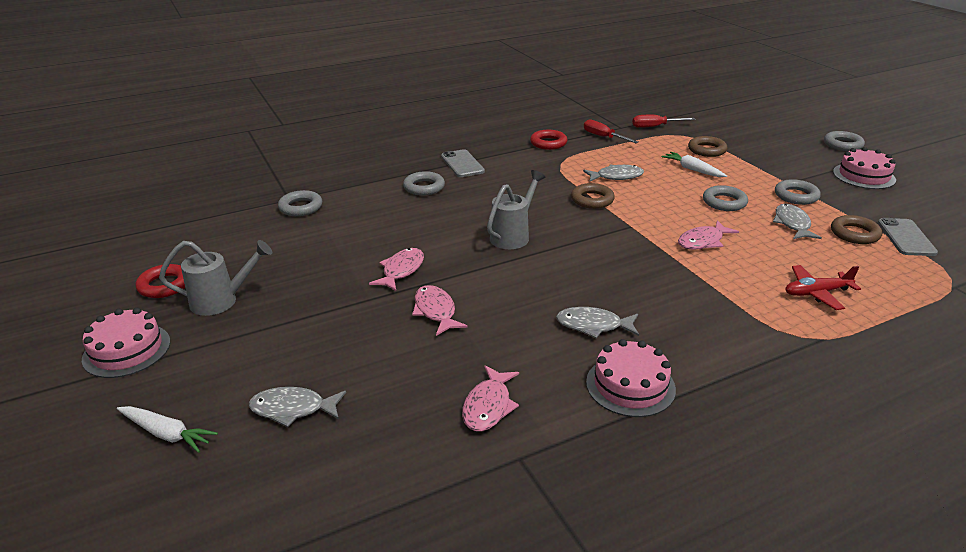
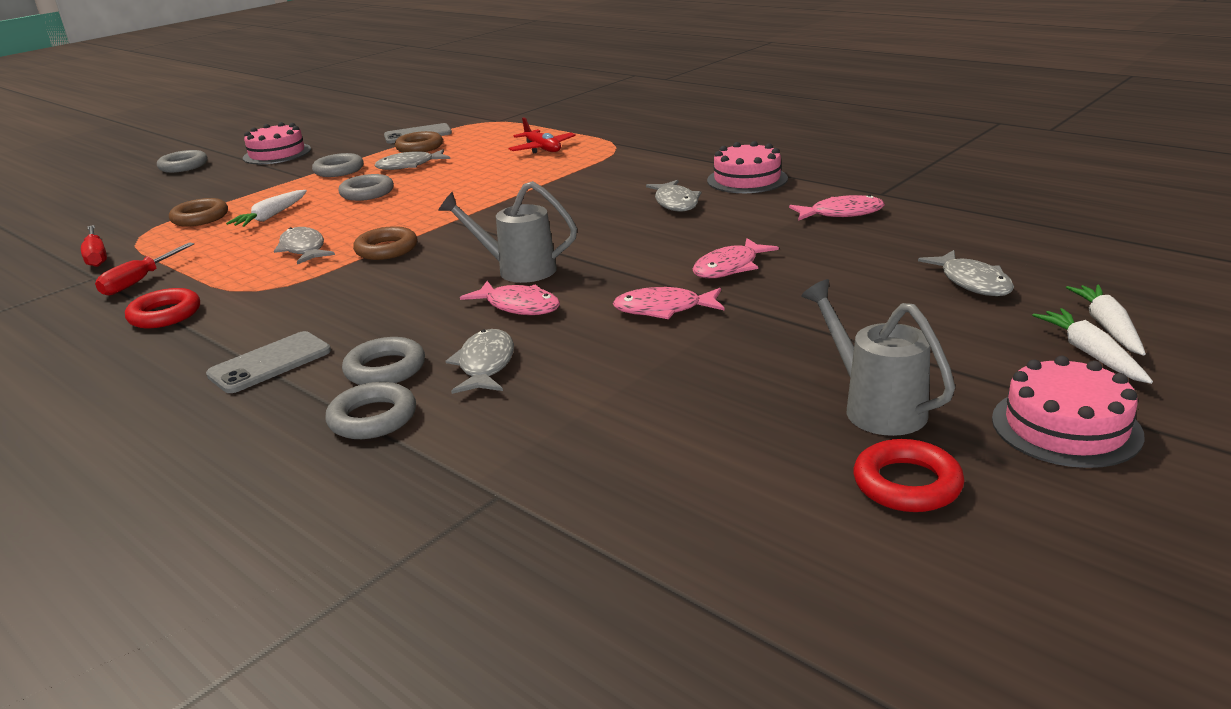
camera: 110 degrees left, 5 degrees down
(156, 403) = (1090, 354): none -> white carrot
(301, 207) = (527, 465): grey ring -> grey ring (373, 418)
(398, 210) = (485, 365): none -> grey fish
(703, 241) = (471, 189): pink fish -> pink fish (519, 306)

